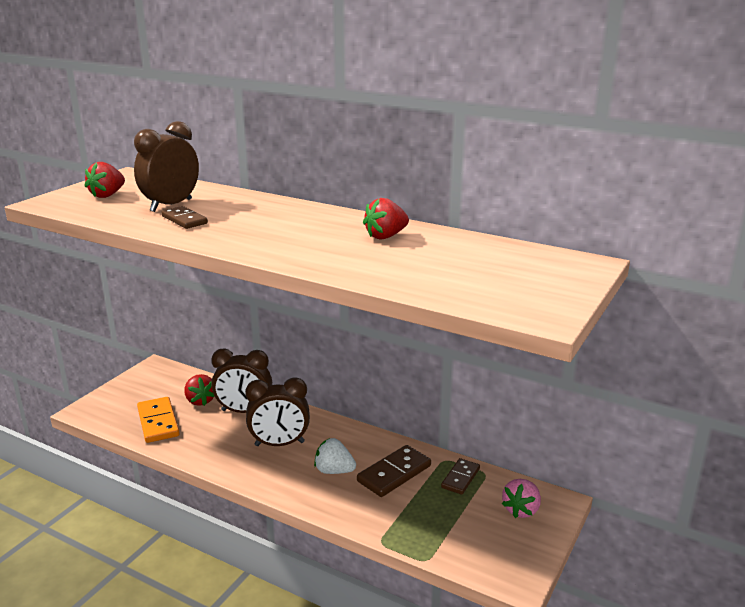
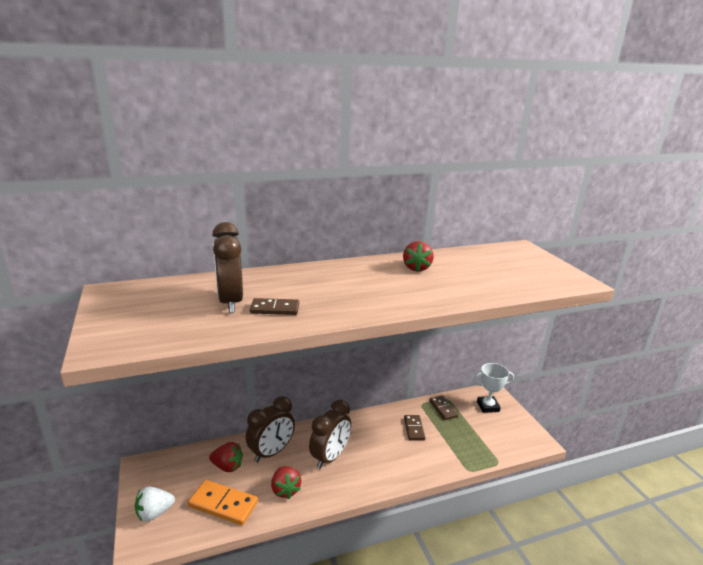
camera: 50 degrees left, 0 degrees up
(107, 195) = (147, 316): red strawberry -> red strawberry (285, 490)
(334, 471) = (385, 450): white strawberry -> white strawberry (154, 513)
(394, 473) = (414, 429): brown domino -> brown domino, size x0.65
(521, 510) = (488, 406): pink strawberry -> white trophy

